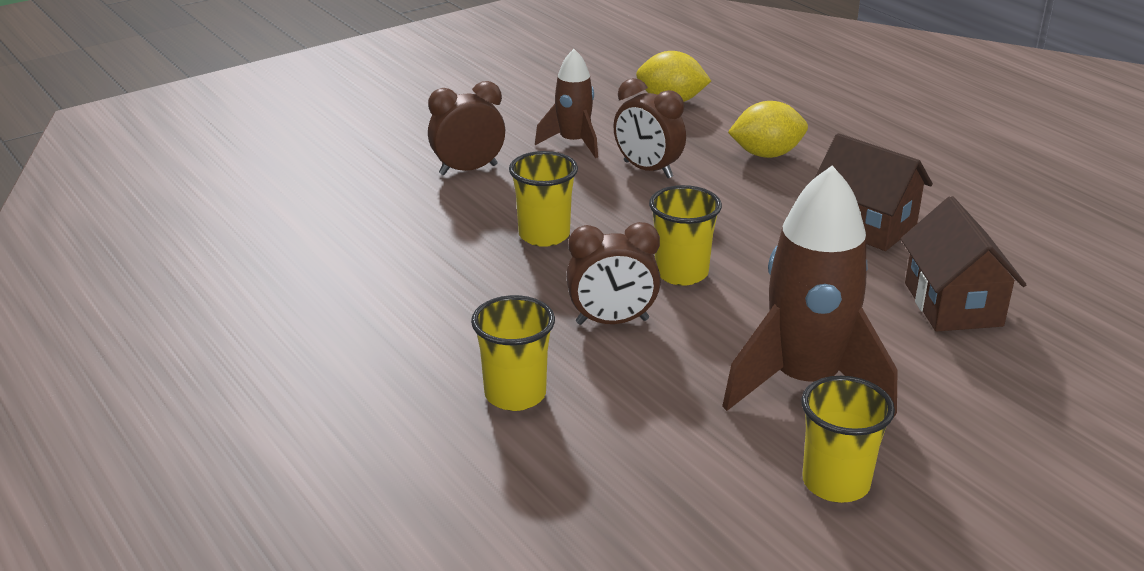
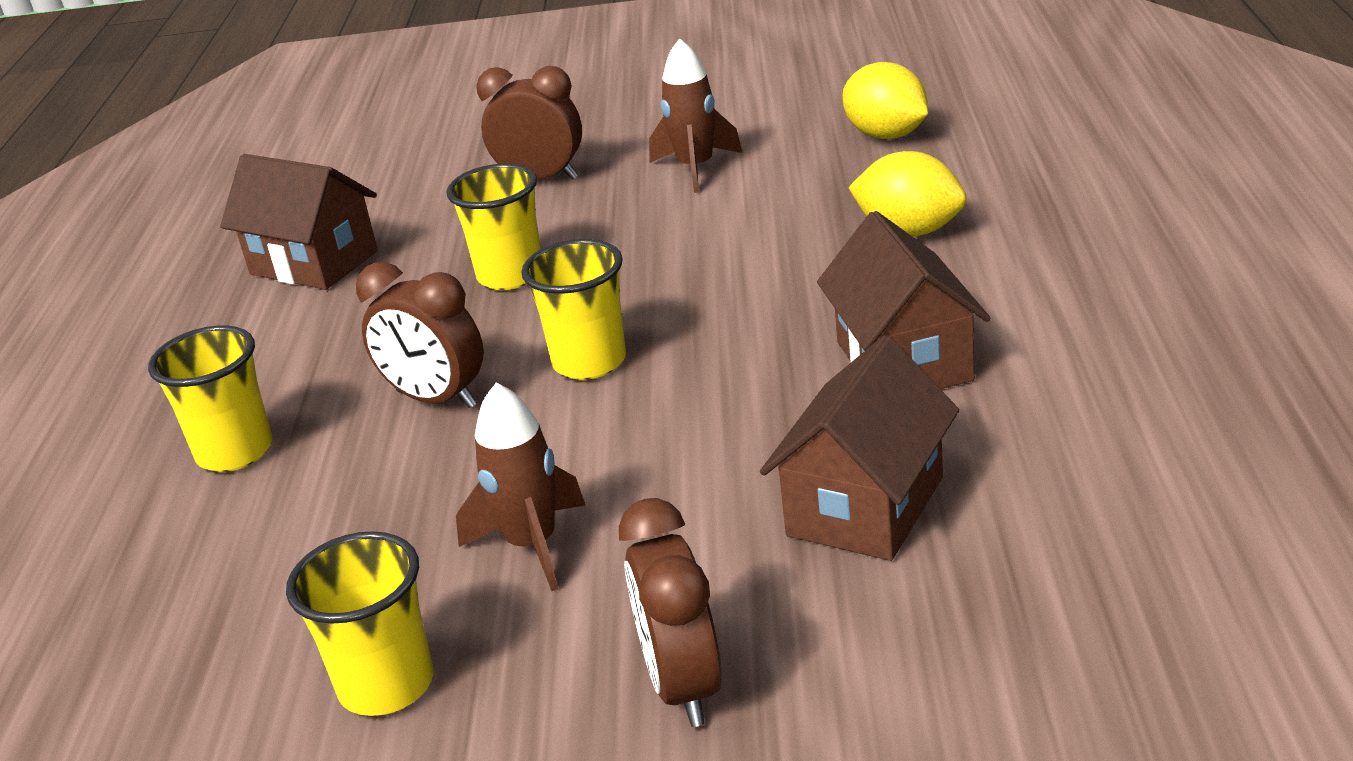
camera: 40 degrees right, 0 degrees up
(372, 261) = (314, 263): none -> brown house
(648, 170) = (733, 220): brown clock -> brown clock (683, 685)
(804, 382) = (532, 545): brown rocket -> brown rocket, size x0.56

